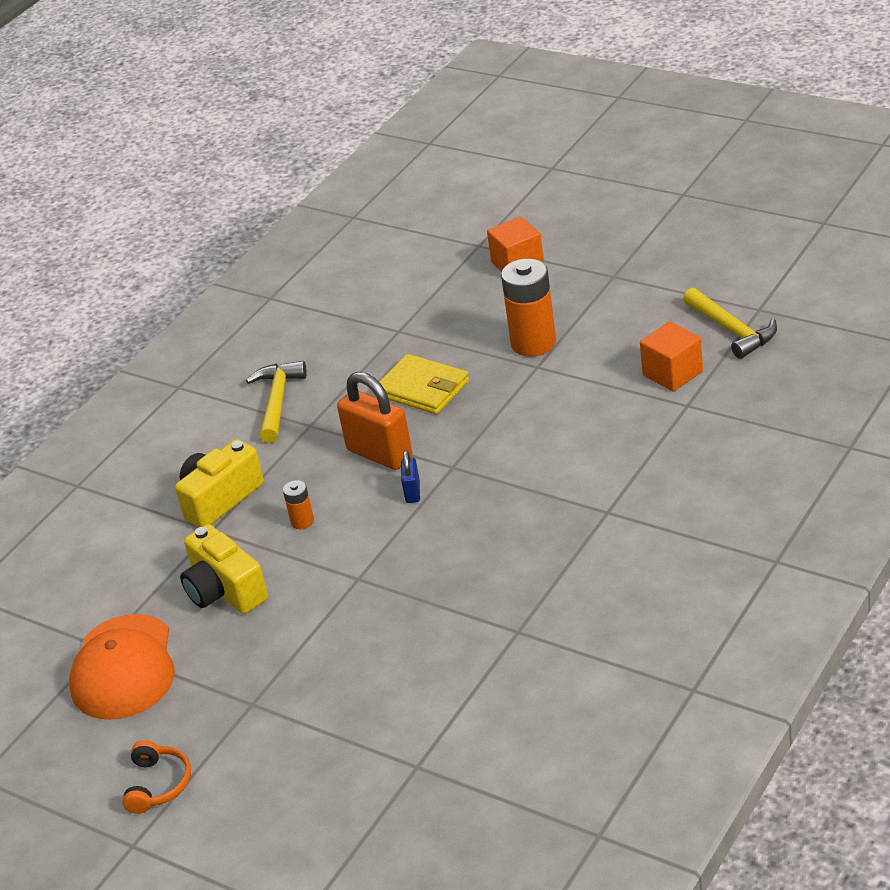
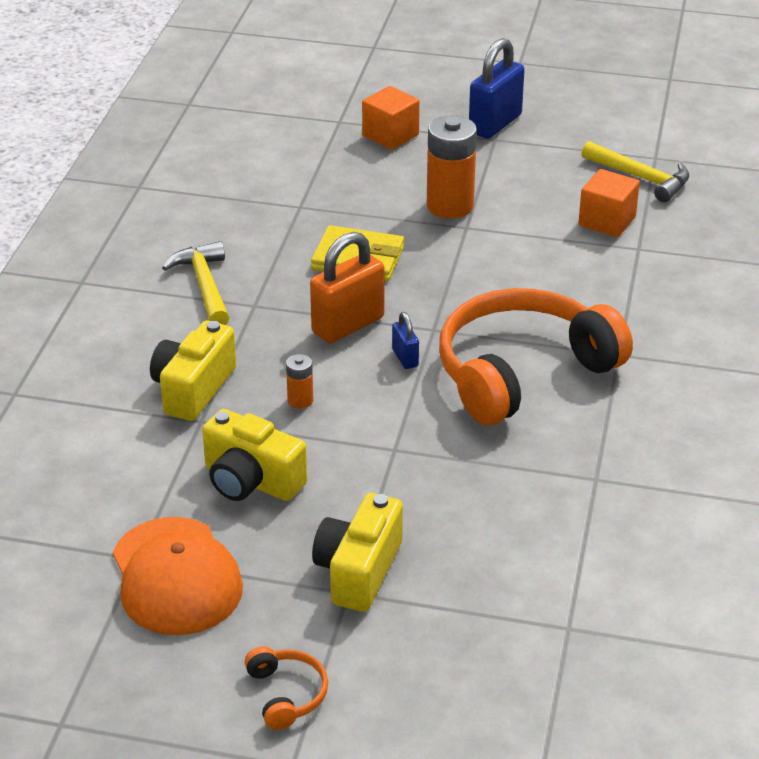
camera: 25 degrees left, 0 degrees up
(270, 686) = (358, 571): none -> yellow camera
(379, 454) = (348, 325): orange padlock -> orange padlock turned 60 degrees counterclockwise
(509, 518) = (522, 372): none -> orange headphones
(622, 260) = (495, 124): none -> blue padlock

